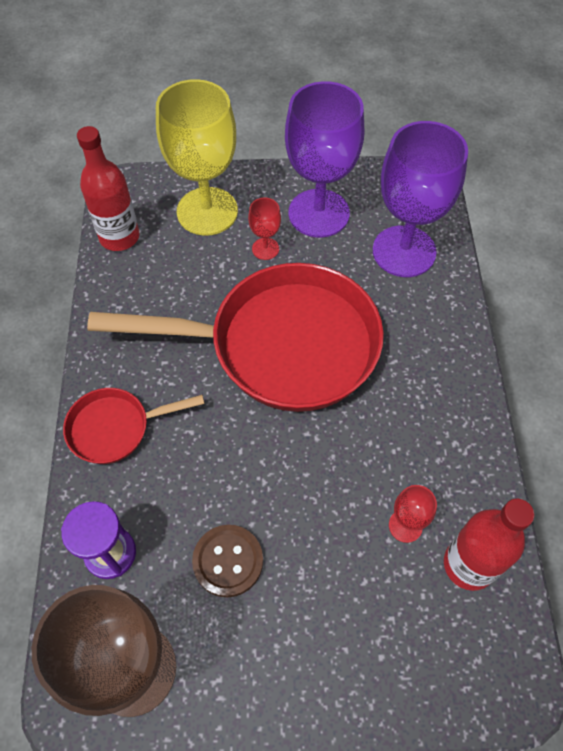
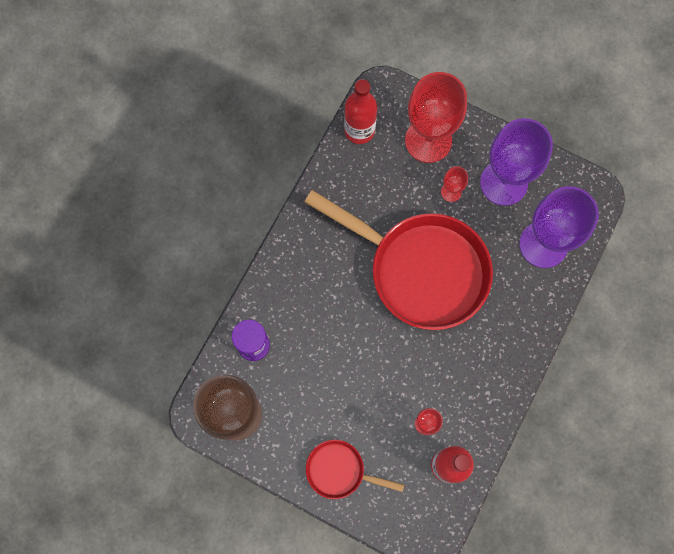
camera: 30 degrees right, 15 degrees up
(115, 428) = (292, 270): red pan -> red pan (340, 470)
(207, 211) = (428, 140): yellow goblet -> red goblet
(228, 561) = (315, 386): brown button -> none

